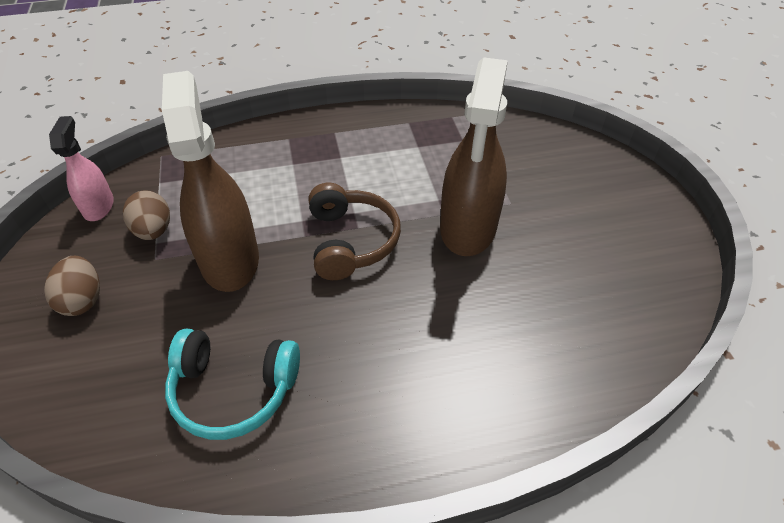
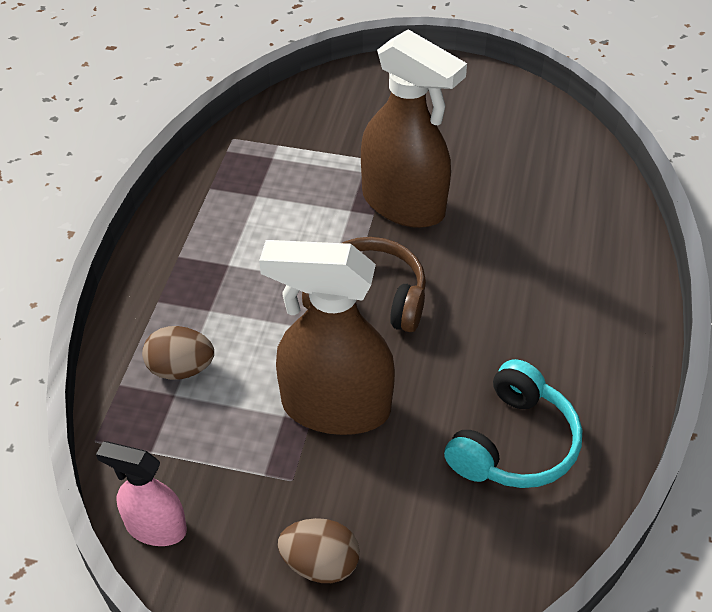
camera: 65 degrees left, 0 degrees up
(153, 231) = (242, 473): brown egg -> brown egg (181, 369)

